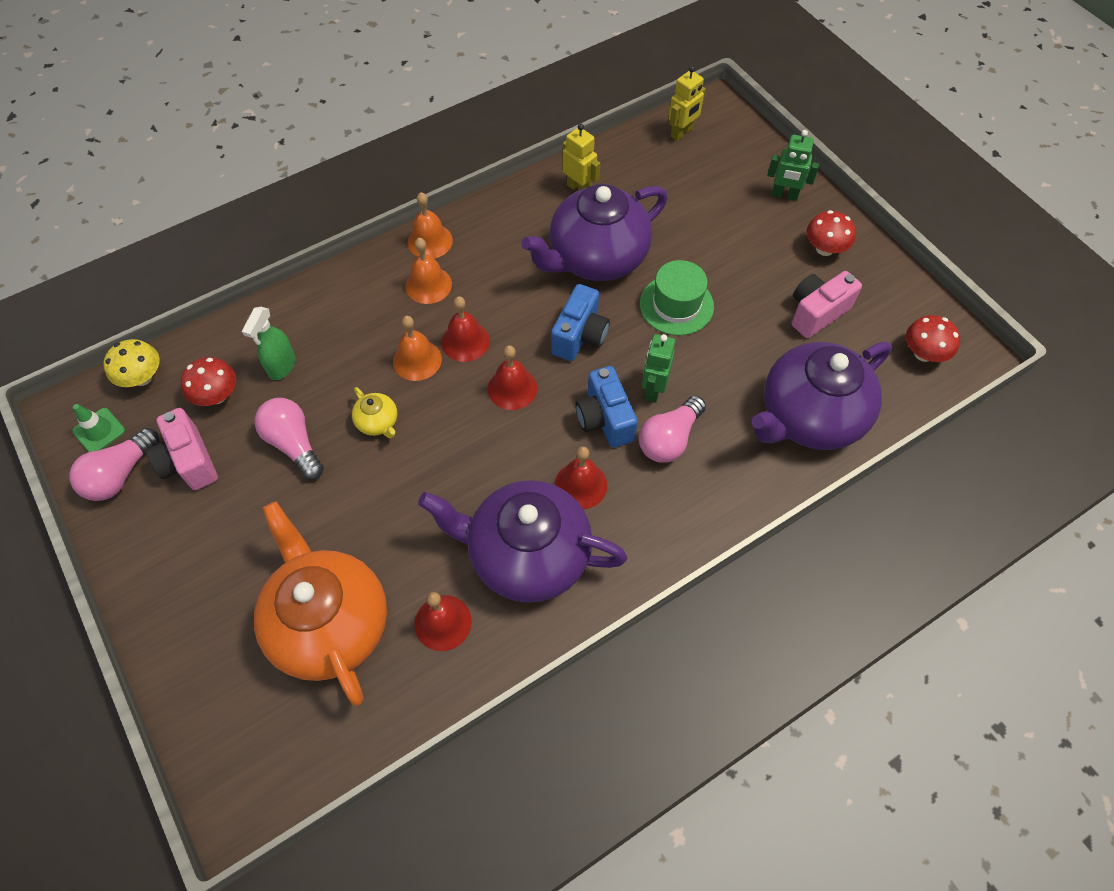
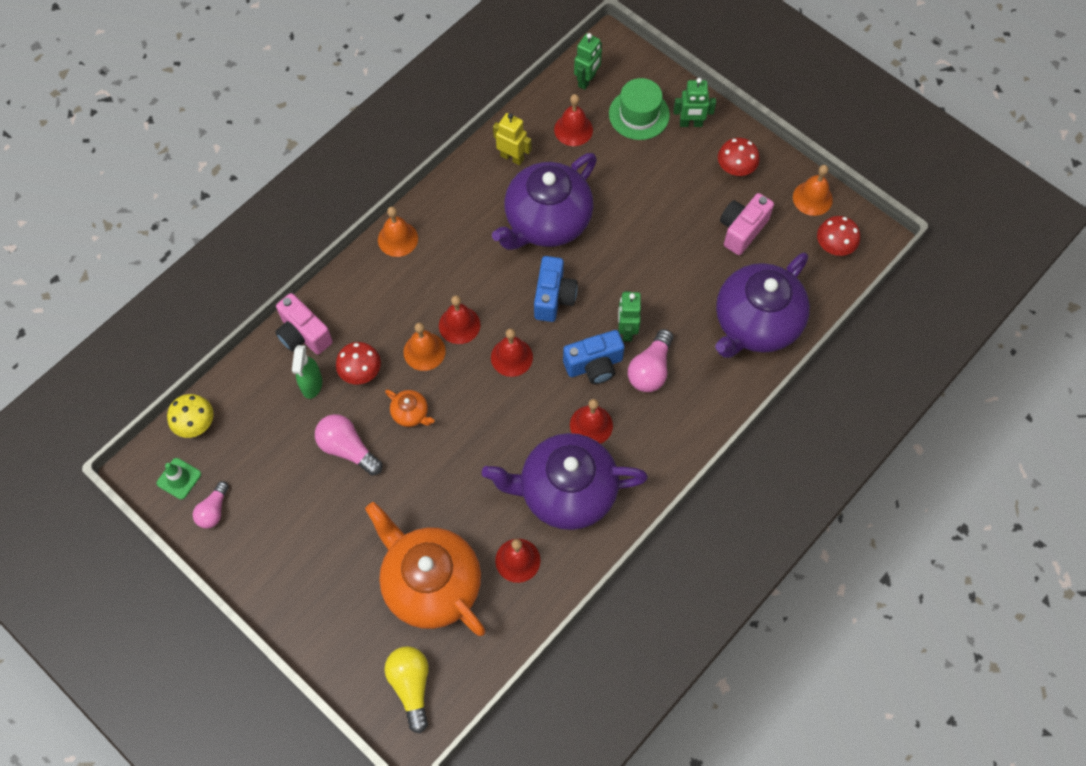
camera: 15 degrees left, 5 degrees up
(120, 475) = (214, 510): pink light bulb -> pink light bulb, size x0.66
(189, 462) = (266, 485): pink camera -> pink camera (303, 335)
(217, 395) = (266, 423): red mushroom -> red mushroom (361, 371)
(259, 746) = (411, 686): none -> yellow light bulb
(378, 422) = (411, 413): yellow teapot -> orange teapot
(428, 285) = (410, 280): orange bell -> orange bell (812, 198)
(604, 419) = (594, 365): blue camera -> blue camera turned 75 degrees counterclockwise
(653, 175) = (573, 129): none -> red bell
(676, 305) = (625, 250): green hat -> green hat (639, 114)
(682, 133) = (587, 80): yellow robot -> green robot

